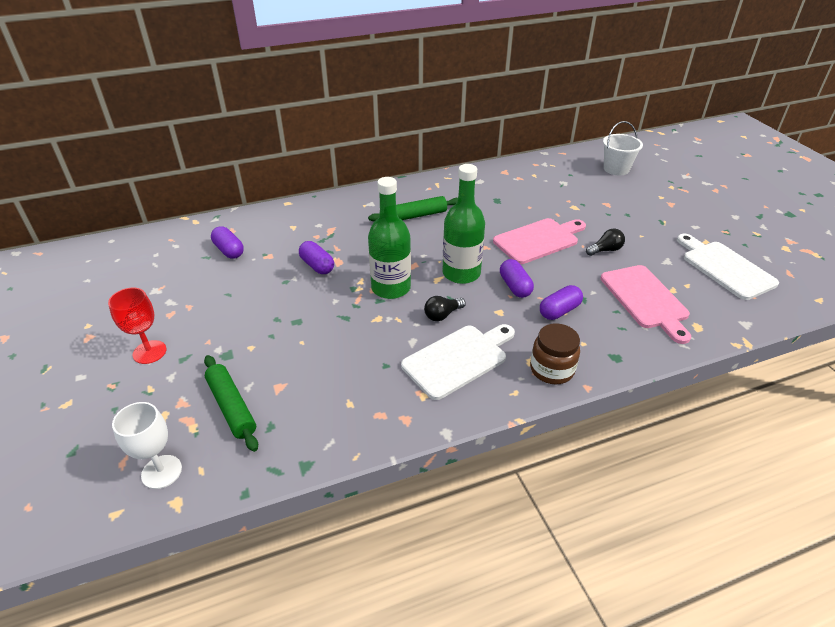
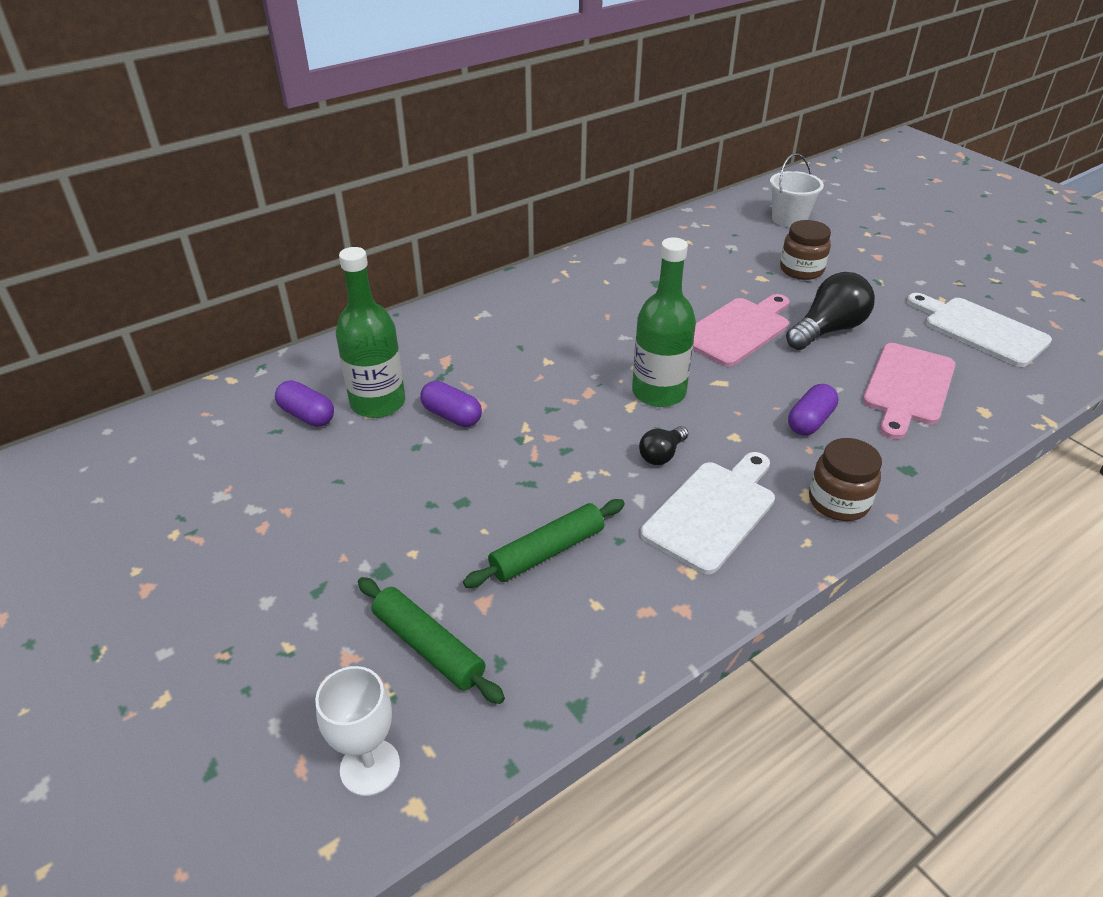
camera: 15 degrees left, 0 degrees up
(149, 352) = (259, 591): red goblet -> none
(391, 288) = (573, 429): green bottle -> green bottle (378, 403)
(415, 216) = (557, 321): green rolling pin -> green rolling pin (547, 551)
(515, 286) = (737, 398): purple capsule -> none
(605, 250) = (828, 330): black light bulb -> black light bulb, size x1.87
(607, 205) = (801, 270): none -> brown jar
(645, 299) = (907, 387): pink cutting board -> pink cutting board turned 60 degrees clockwise

